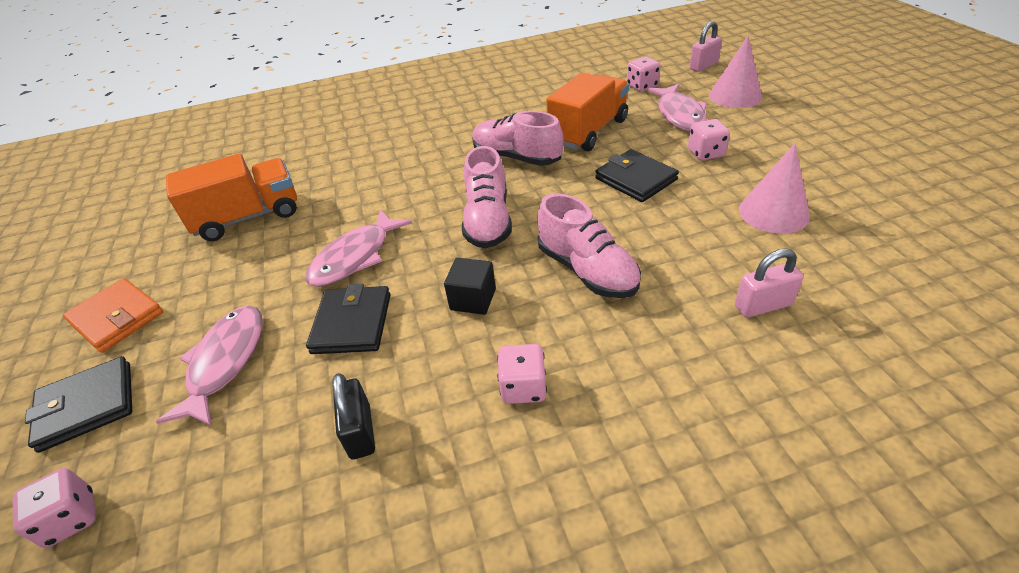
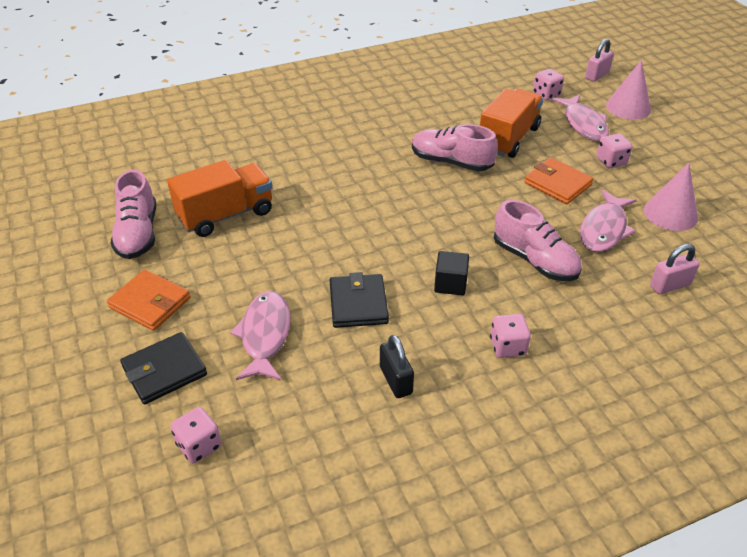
camera: 10 degrees left, 0 degrees up
(355, 257) = (339, 250): pink fish -> pink fish (604, 229)
(488, 220) = (443, 219): pink shoe -> pink shoe (138, 234)
(635, 179) = (557, 184): black wallet -> orange wallet

